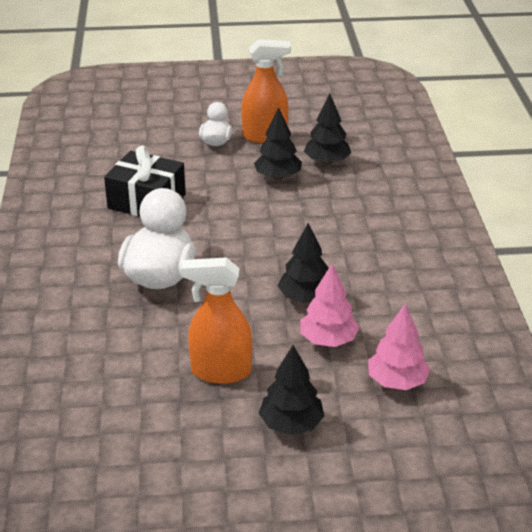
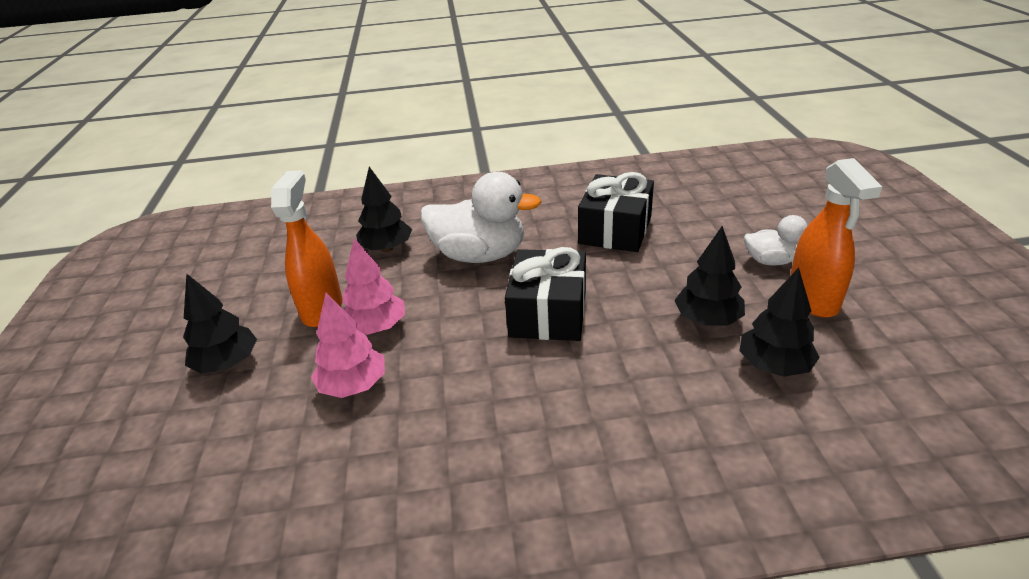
camera: 90 degrees right, 0 degrees up
(256, 243) = (548, 313): none -> black gift
(306, 298) = (436, 362): black tree -> black tree (386, 248)
(396, 381) = (260, 453): pink tree -> pink tree (376, 327)

